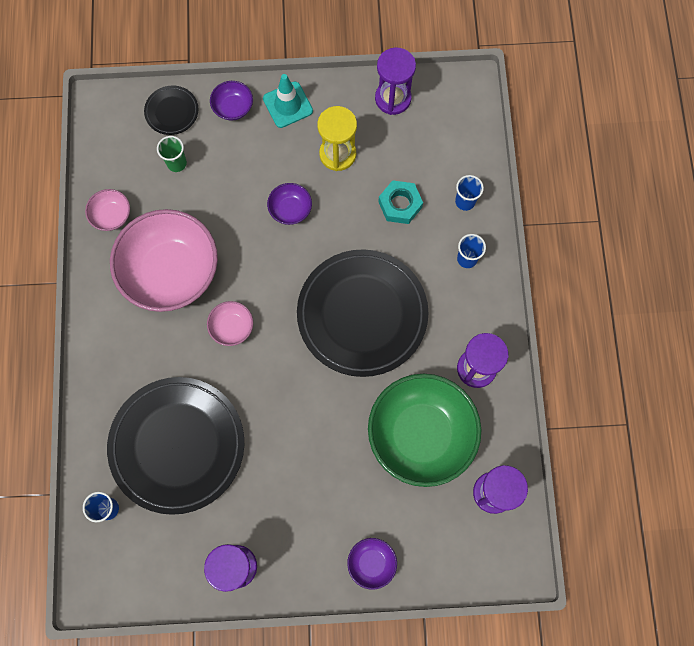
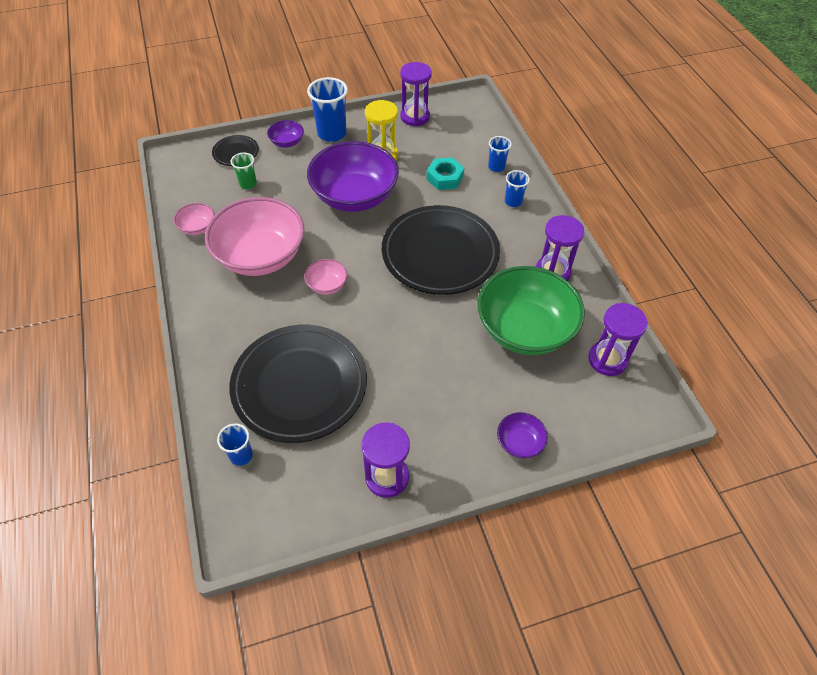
camera: 15 degrees left, 20 degrees down
(288, 105) = (332, 133): turquoise traffic cone -> blue cup
(290, 209) = (354, 196): purple bowl -> purple bowl, size x2.30

